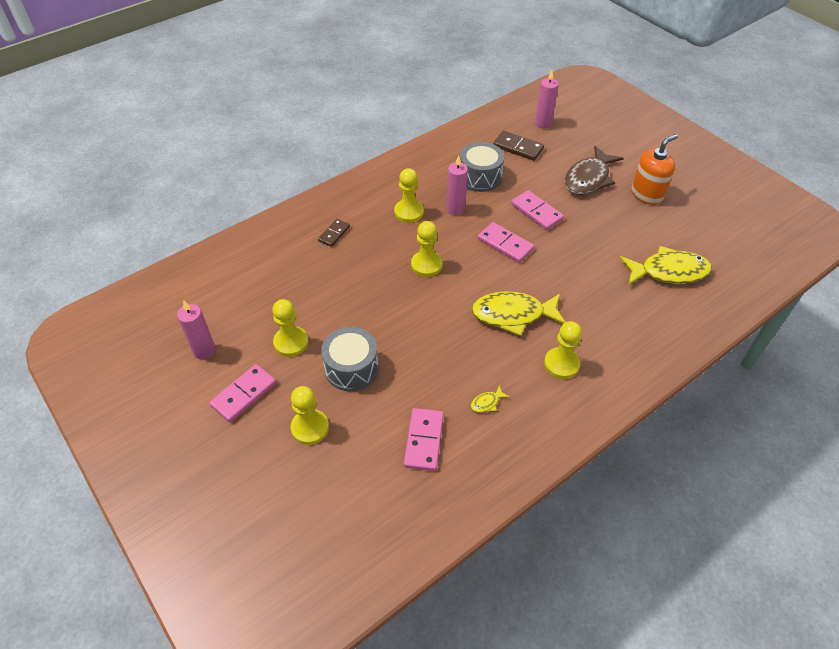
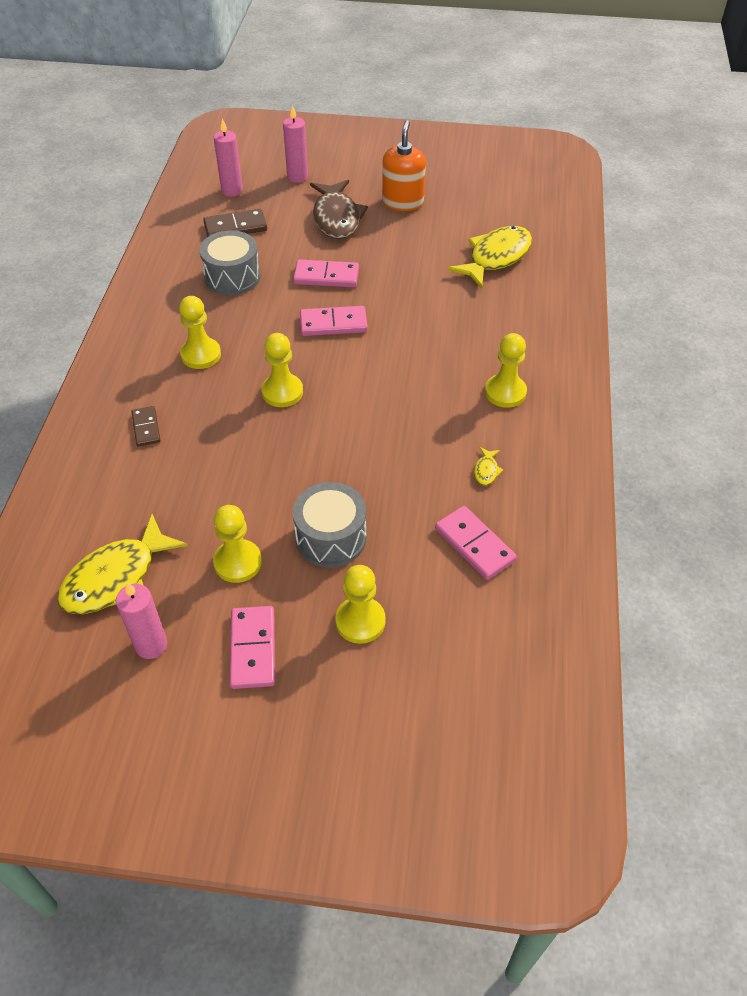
camera: 45 degrees left, 0 degrees up
(455, 209) = (245, 322): pink candle -> pink candle (297, 177)
(513, 315) = (416, 380): yellow fish -> yellow fish (116, 577)

